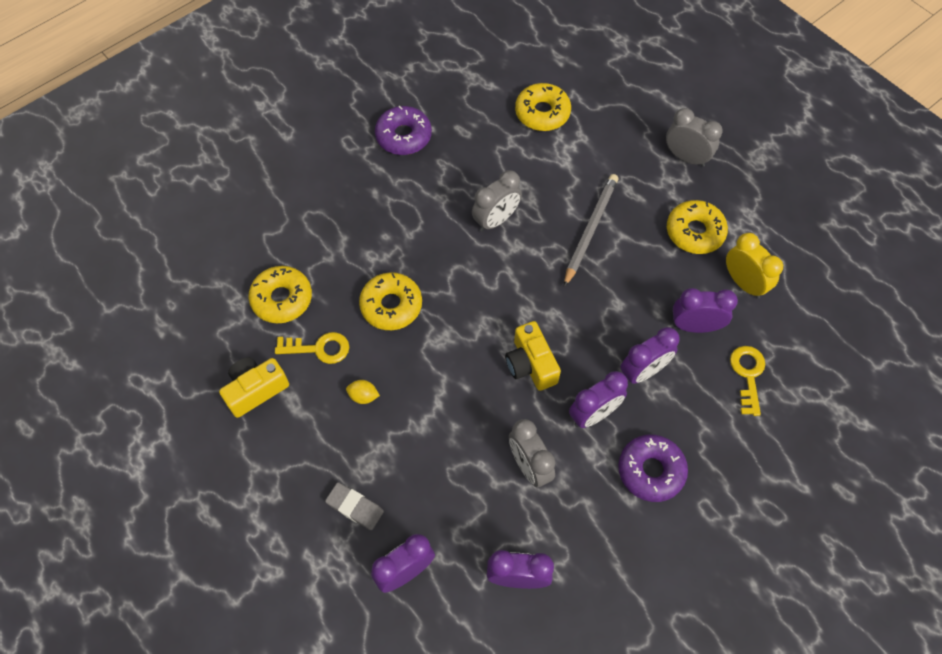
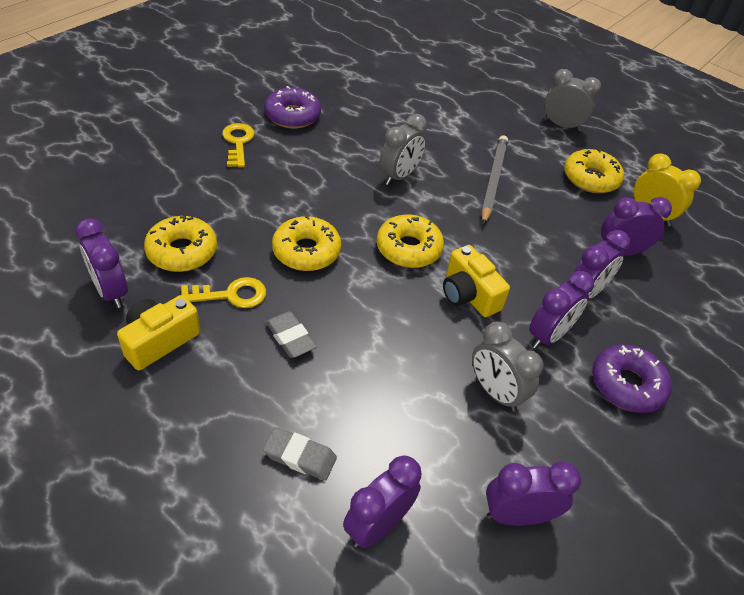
camera: 15 degrees left, 15 degrees down
(220, 337) = (111, 291): none -> purple clock
(363, 396) = (290, 337): yellow lemon -> grey eraser
(542, 113) = (421, 97): yellow donut -> yellow donut (408, 249)
(747, 375) = (687, 290): yellow key -> yellow key (238, 143)

